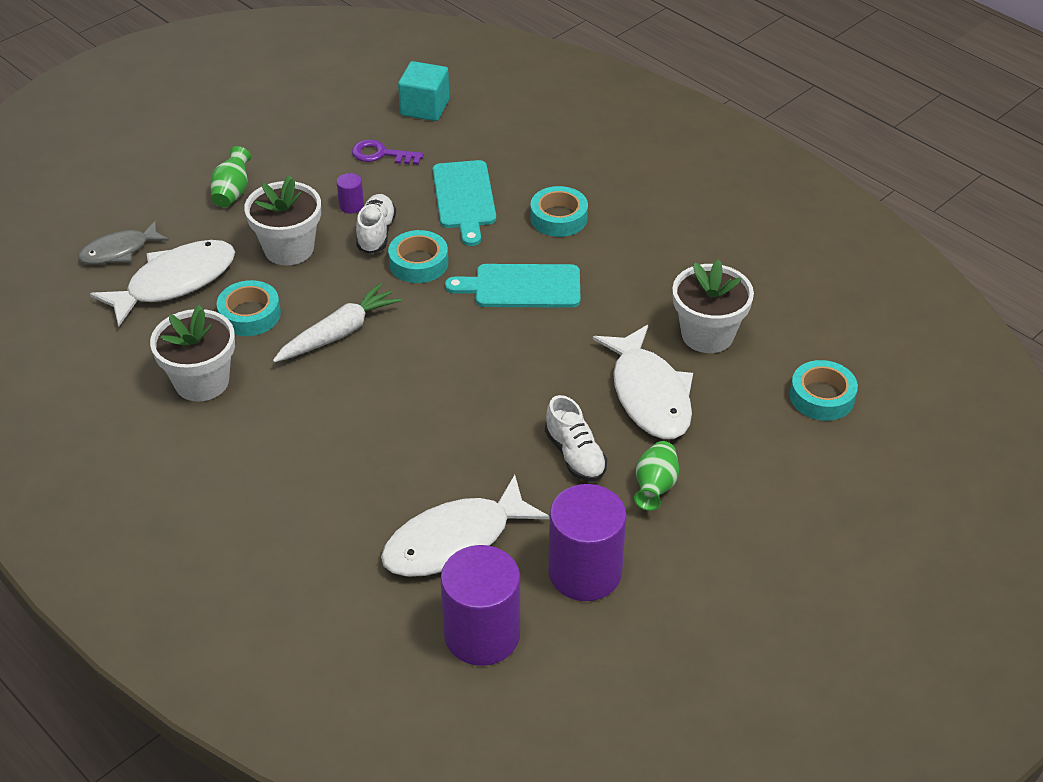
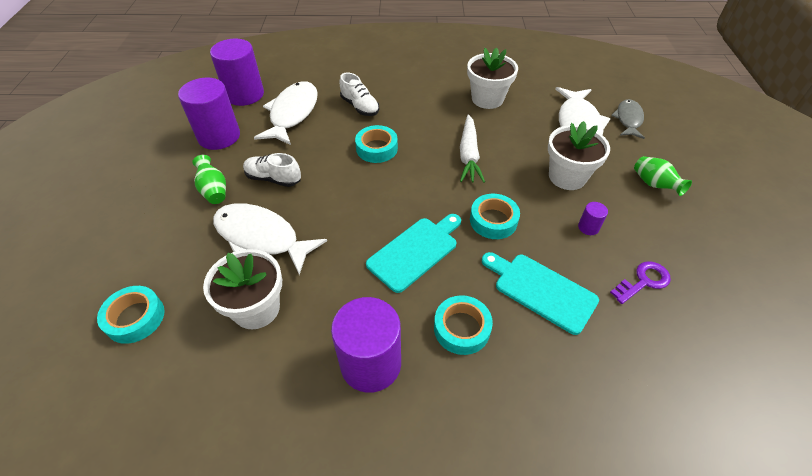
camera: 135 degrees right, 5 degrees up
(250, 314) = (521, 134): turquoise tape -> turquoise tape (377, 148)
(376, 233) = (545, 220): white shoe -> white shoe (360, 107)
(425, 108) = (700, 356): turquoise cube -> none
(652, 242) = (371, 363): none -> purple cylinder

